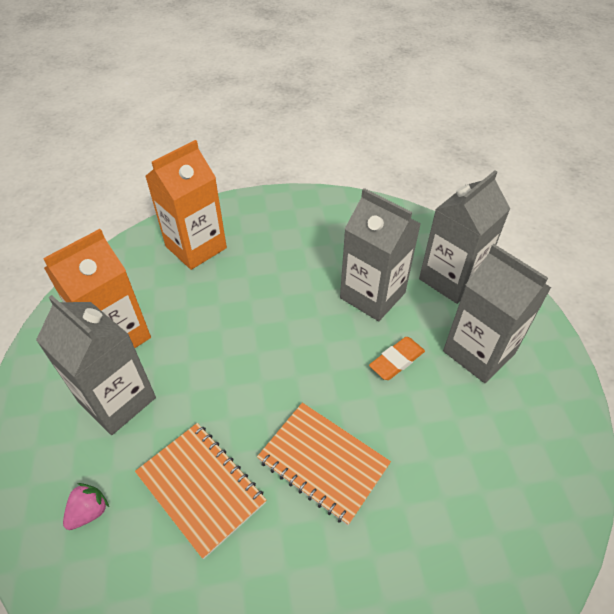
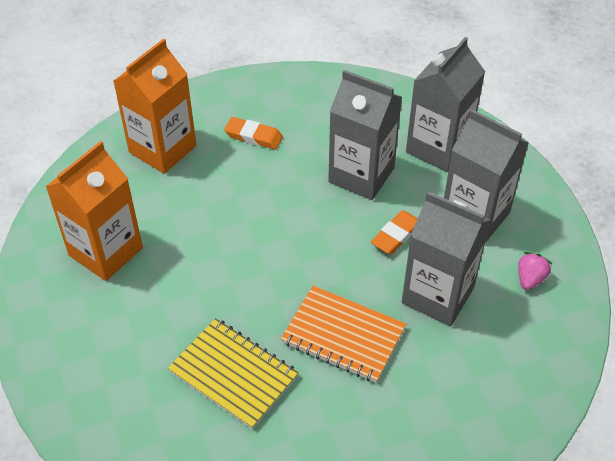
camera: 10 degrees left, 0 degrees up
(89, 511) = (133, 409): pink strawberry -> pink strawberry (530, 279)
(117, 400) = (127, 311): grey carton -> grey carton (437, 295)
(201, 488) = (233, 374): orange notebook -> yellow notebook
(280, 246) = (253, 136): none -> orange eraser

